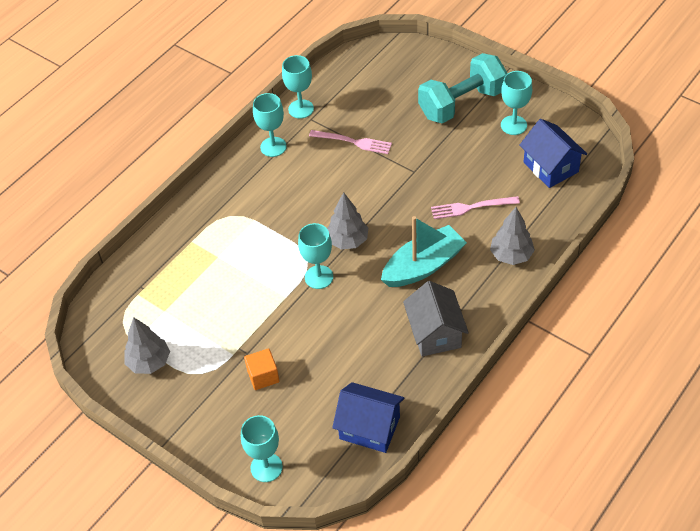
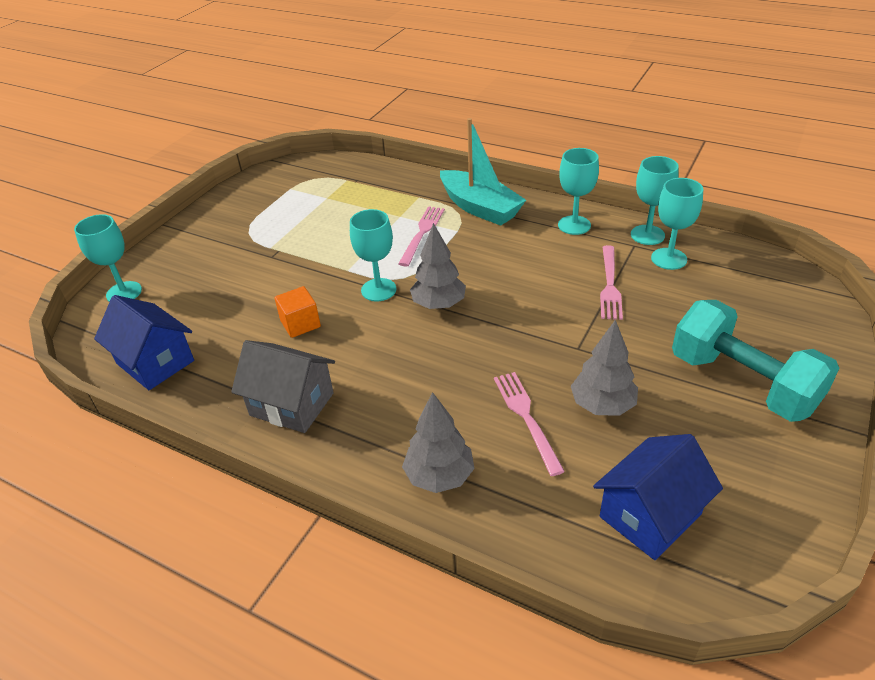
camera: 80 degrees right, 10 degrees down
(149, 362) = (264, 201): grey tree -> grey tree (602, 405)
(249, 243) = (422, 233): none -> pink fork
(263, 376) = (240, 272): orange cube -> orange cube (300, 324)
(369, 428) = (155, 362): blue house -> blue house turned 60 degrees counterclockwise
(423, 266) = (406, 378): turquoise boat -> turquoise boat (480, 208)
(435, 333) = (292, 404): grey house -> grey house turned 45 degrees clockwise
(513, 125) = (727, 453): turquoise goblet -> turquoise goblet (669, 259)

